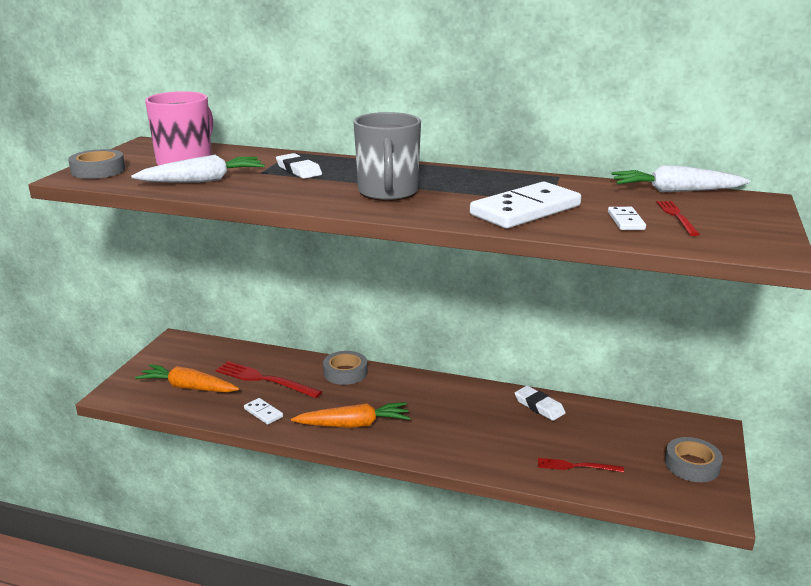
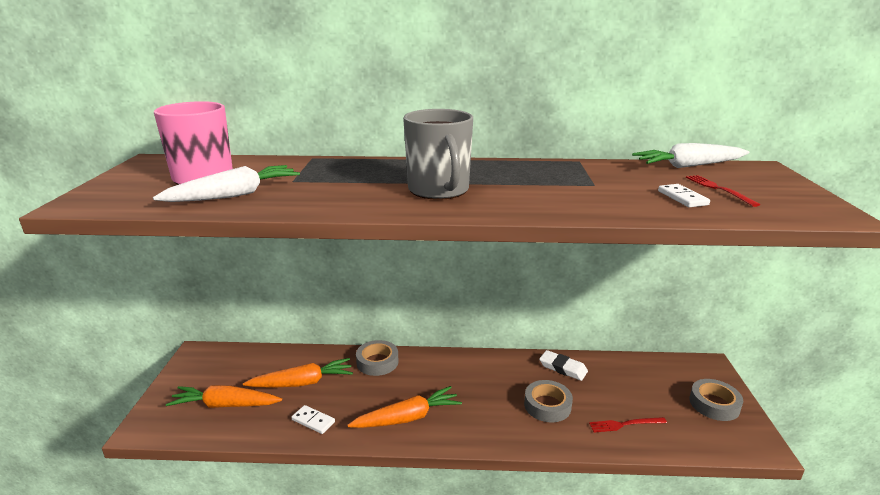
camera: 15 degrees left, 0 degrees up
(98, 170) = (104, 194): grey tape -> grey tape (547, 405)
(265, 380) = (302, 383): red fork -> orange carrot
(298, 170) = (331, 175): white eraser -> none
(525, 210) = (584, 196): white domino -> none

